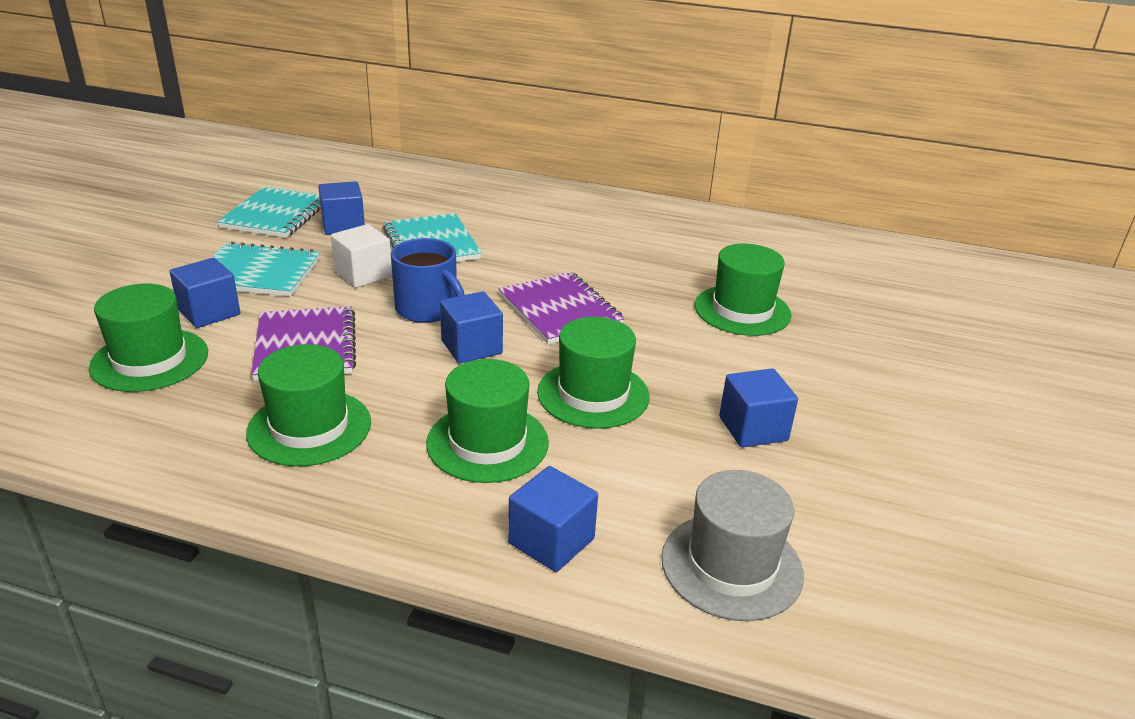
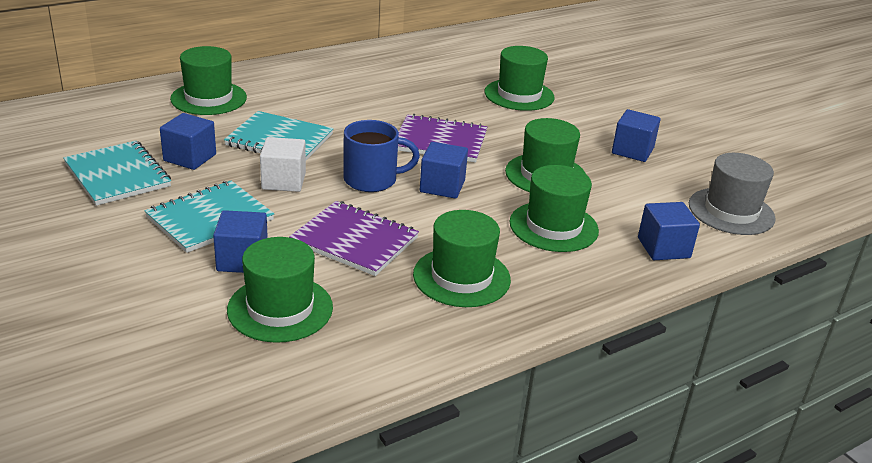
camera: 50 degrees left, 0 degrees up
(452, 191) = (208, 98): none -> green hat

